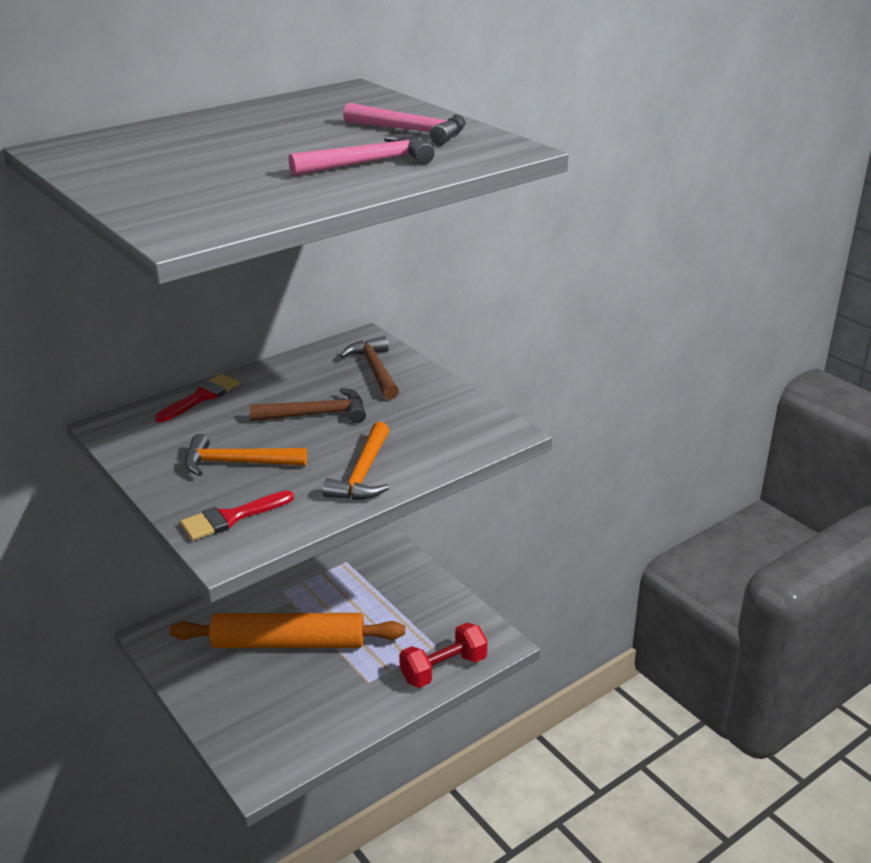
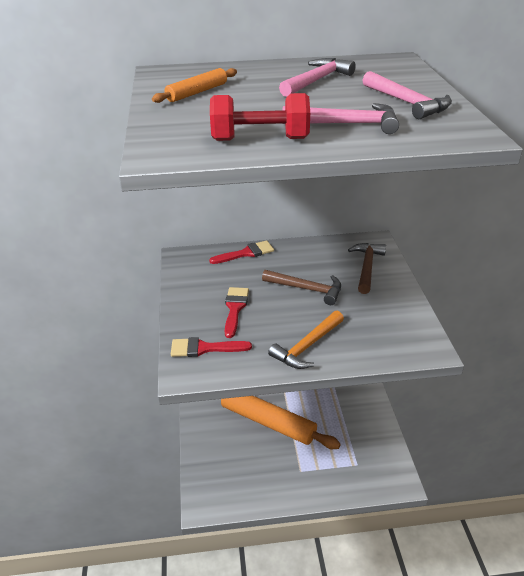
camera: 30 degrees right, 5 degrees up
(140, 163) = (197, 92): none -> orange rolling pin
(237, 463) = (235, 308): orange hammer -> red brush
(281, 126) = (317, 80): none -> pink hammer
(443, 669) = (353, 484): red dumbbell -> red dumbbell (260, 139)

